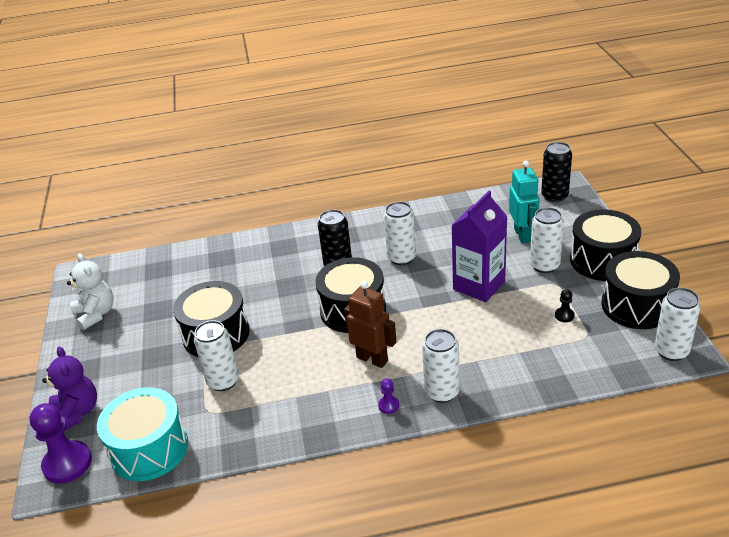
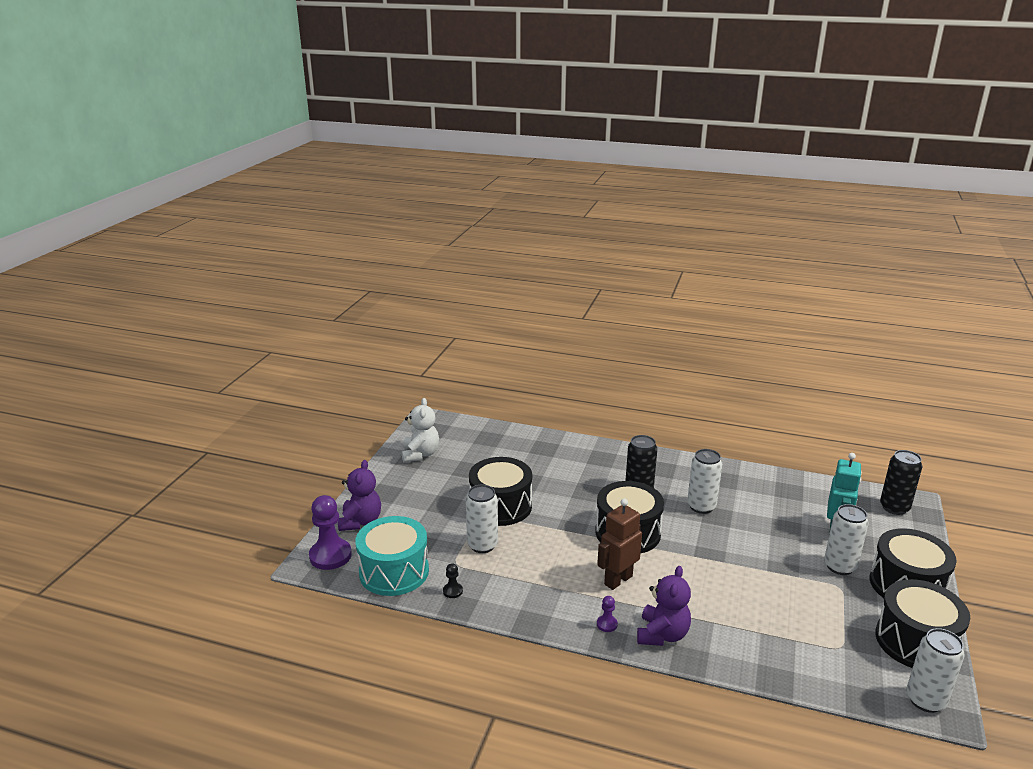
camera: 25 degrees right, 10 degrees down
(372, 359) = (618, 580): brown robot -> brown robot turned 105 degrees counterclockwise
(442, 392) = (662, 634): white can -> purple teddy bear
(479, 285) = (760, 558): purple carton -> none
(564, 315) = (829, 619): black pawn -> black pawn (453, 591)

